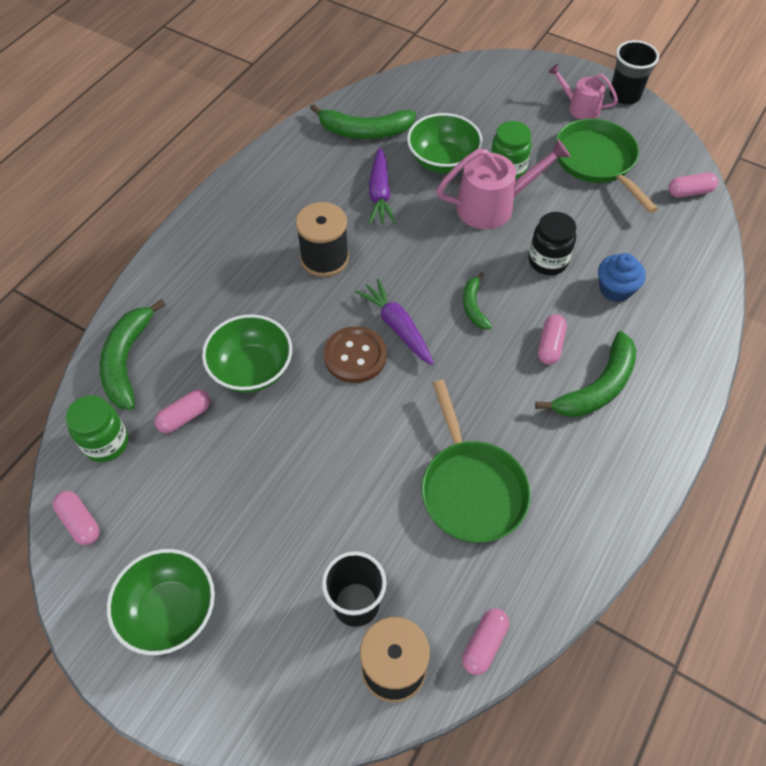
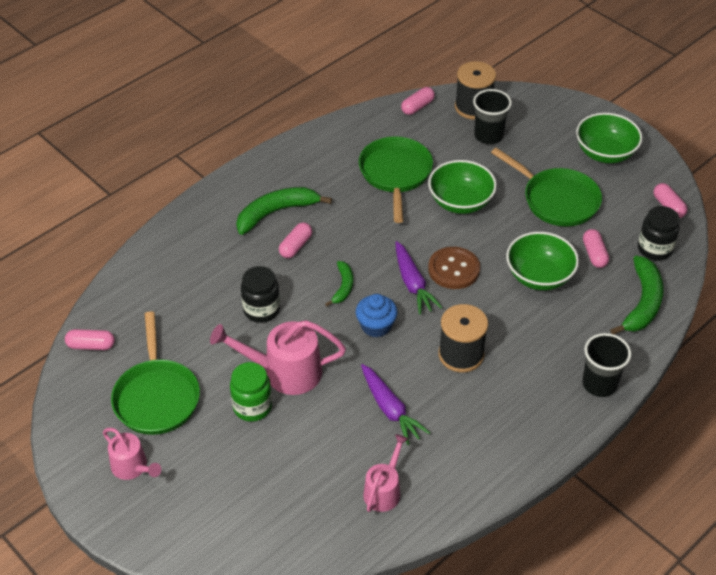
camera: 165 degrees left, 10 degrees down
(106, 443) = (654, 249): green jar -> black jar
(185, 416) = (594, 254): pink capsule -> pink capsule turned 75 degrees counterclockwise
(239, 496) = (556, 200): none -> green pan
(364, 131) = (384, 490): green banana -> pink watering can
(380, 193) = (390, 409): purple carrot -> purple carrot turned 135 degrees clockwise
(443, 161) = (313, 433): green bowl -> green bowl (460, 202)
(615, 289) = (218, 276): blue cupcake -> blue cupcake (376, 326)
(624, 95) = (72, 472): black cup -> black cup (599, 384)

